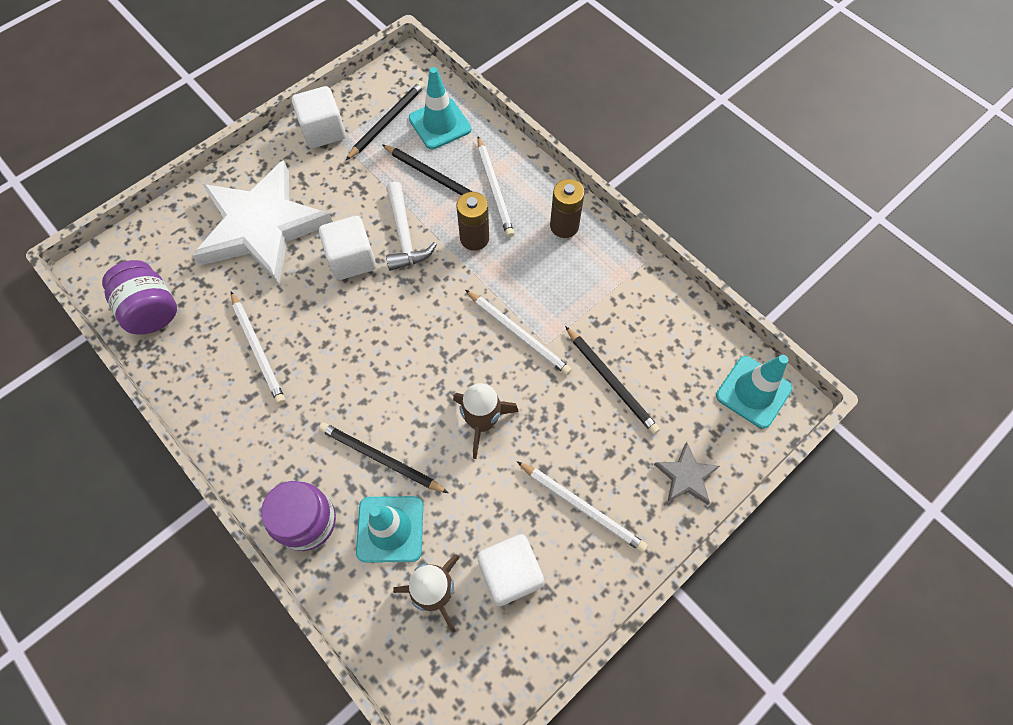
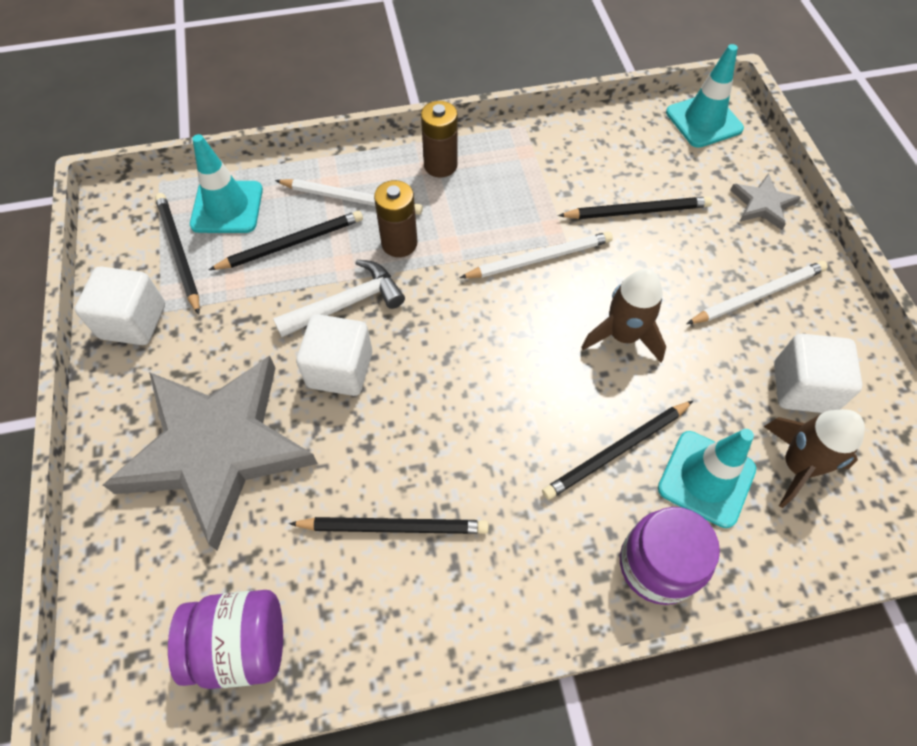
camera: 60 degrees left, 5 degrees down
(258, 349) = (394, 526): white pencil -> black pencil
(262, 227) = (217, 448): white star -> grey star
(404, 235) = (346, 304): white hammer -> white hammer turned 45 degrees counterclockwise

